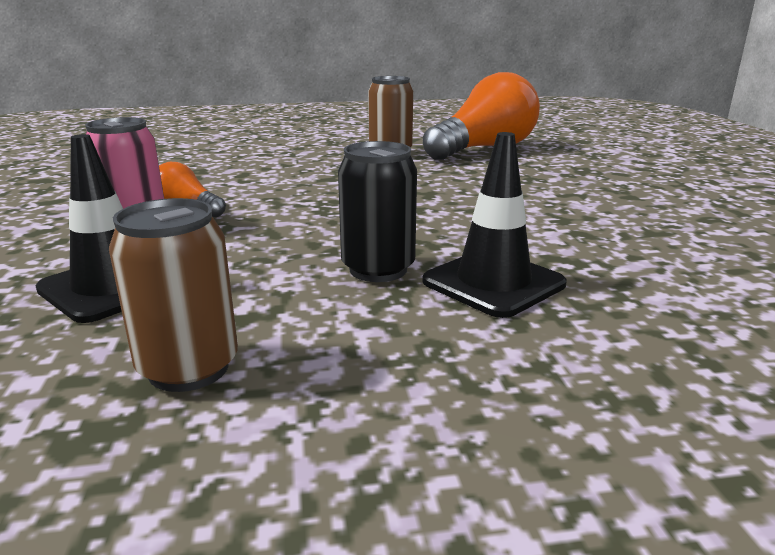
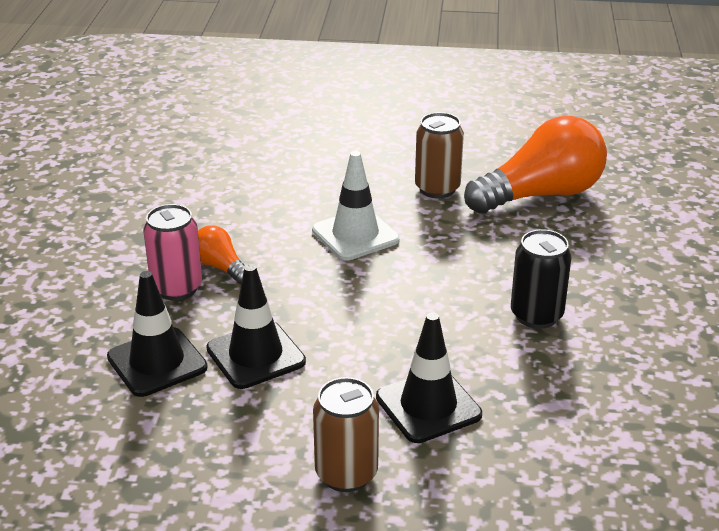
camera: 15 degrees right, 10 degrees up
(188, 368) = (199, 449): brown can -> brown can (346, 474)
(249, 266) = (256, 355): none -> black traffic cone
(328, 180) = (355, 235): none -> white traffic cone
(378, 269) = (349, 375): black can -> black can (536, 315)

